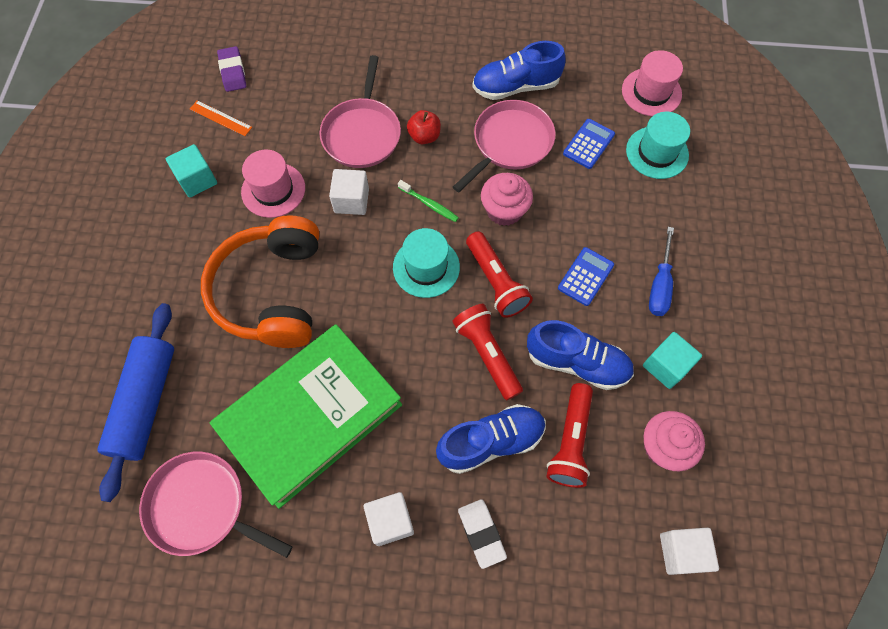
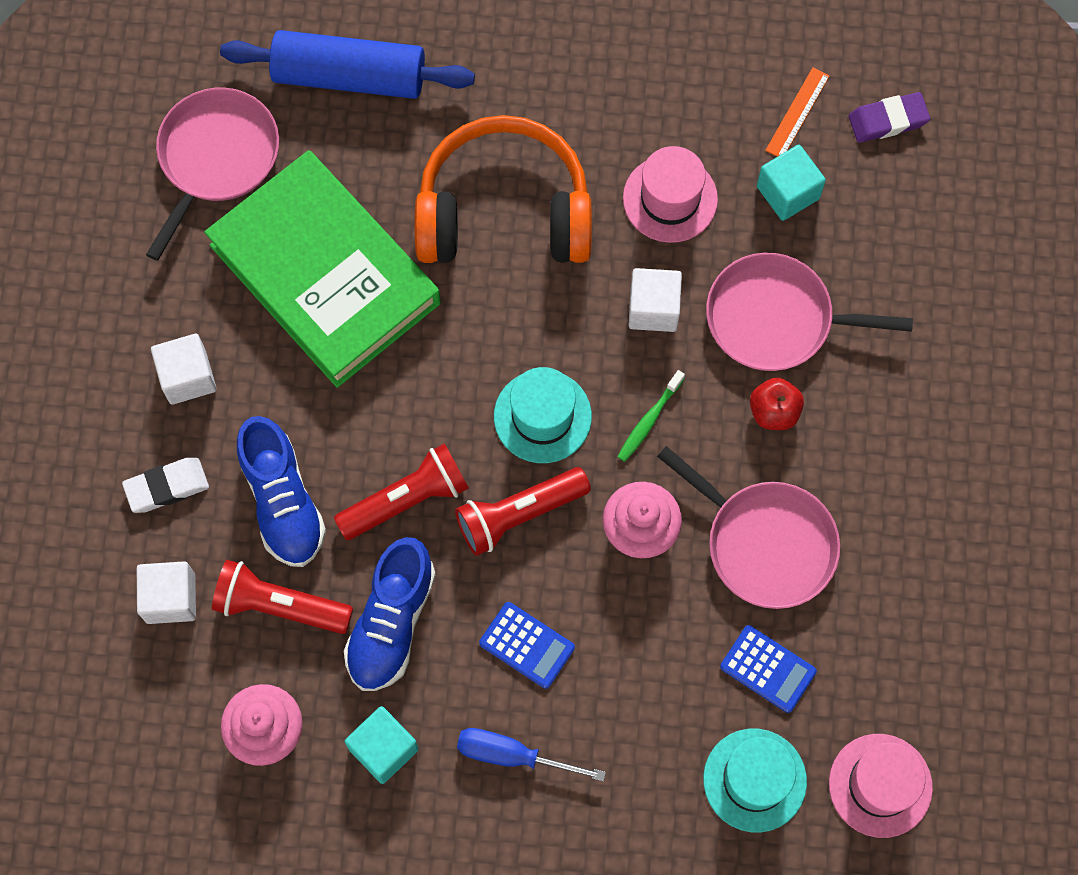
camera: 90 degrees right, 5 degrees up
(197, 180) = (685, 94): turquoise cube -> turquoise cube (788, 192)
(515, 87) = (880, 557): blue shoe -> none
(681, 552) = (129, 738): white cube -> white cube (170, 598)

